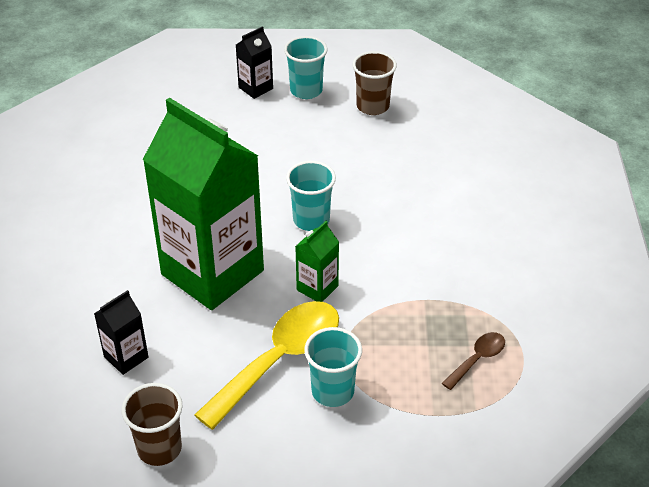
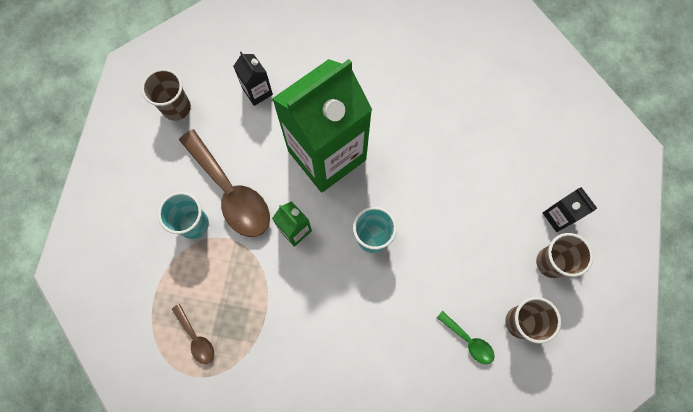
camera: 100 degrees right, 30 degrees up
(280, 359) = (231, 192): yellow spoon -> brown spoon
(306, 90) = (551, 262): turquoise cup -> brown cup
(403, 138) = (469, 341): none -> green spoon

